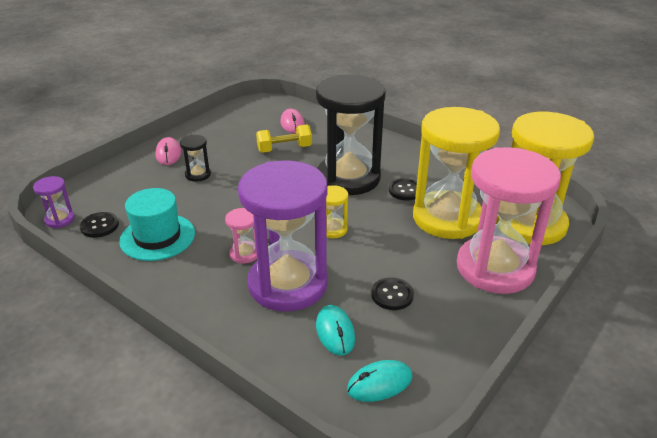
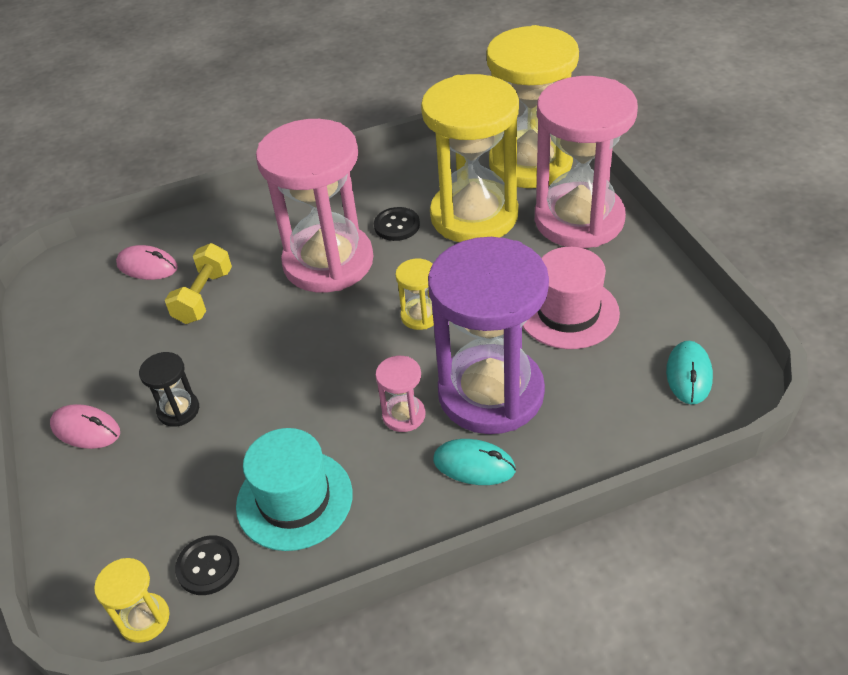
camera: 55 degrees left, 10 degrees up
(60, 219) = (144, 619): purple hourglass -> yellow hourglass
(335, 332) = (596, 381): turquoise mouse -> turquoise mouse (474, 465)
(348, 178) = (328, 262): black hourglass -> pink hourglass
(392, 295) = (568, 312): black button -> pink hat

